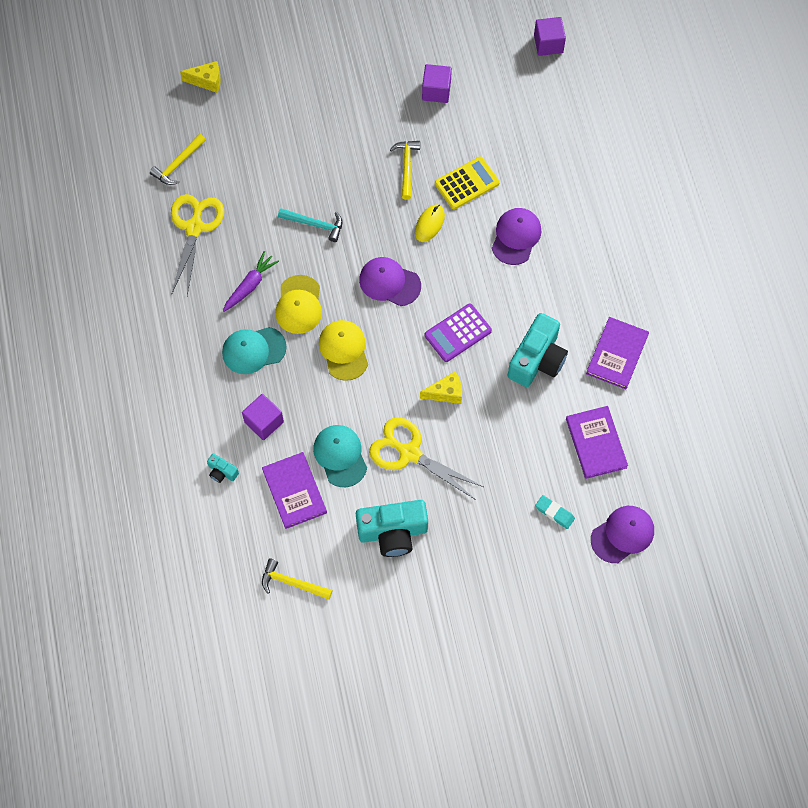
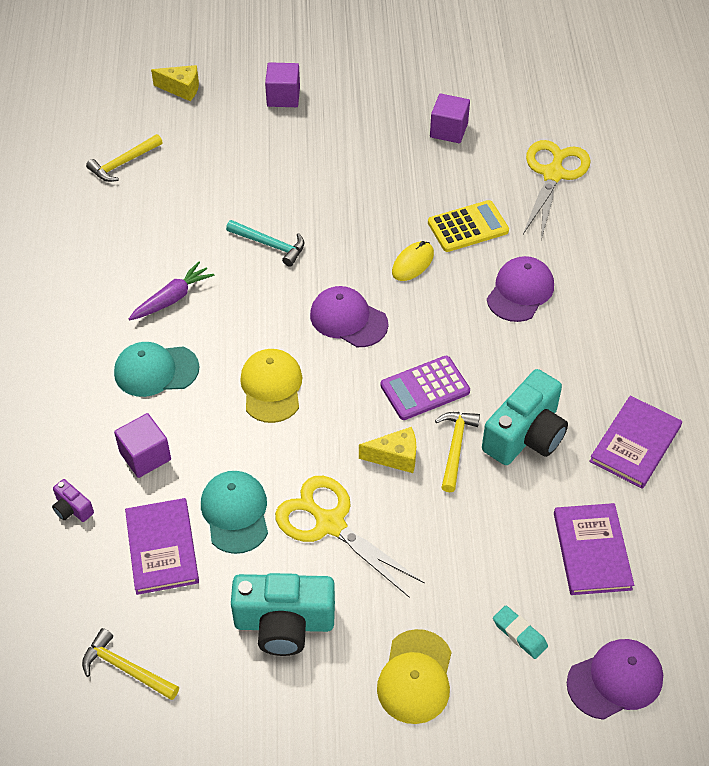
camera: 10 degrees right, 15 degrees down
(194, 228) = (122, 229): yellow scissors -> yellow scissors (553, 174)
(222, 472) = (72, 508): turquoise camera -> purple camera
(299, 305) = (227, 328): yellow cap -> yellow cap (415, 677)
(406, 167) = (397, 200): yellow hammer -> yellow hammer (455, 447)
(548, 44) = (591, 102): purple cube -> purple cube (283, 97)

